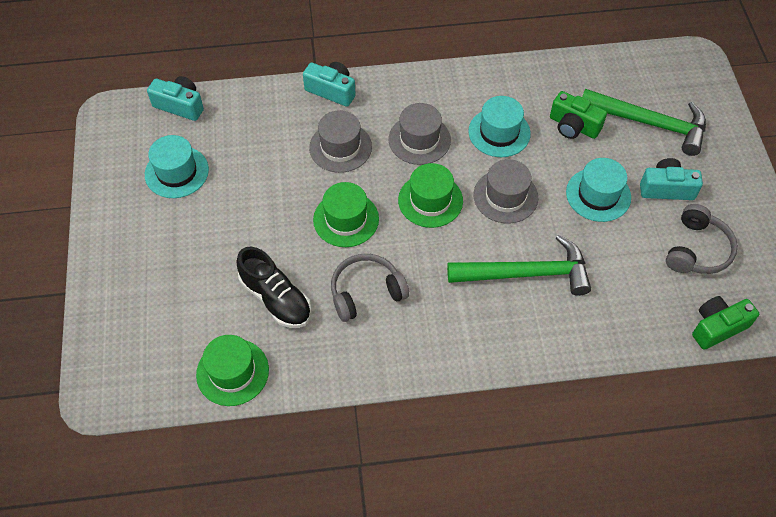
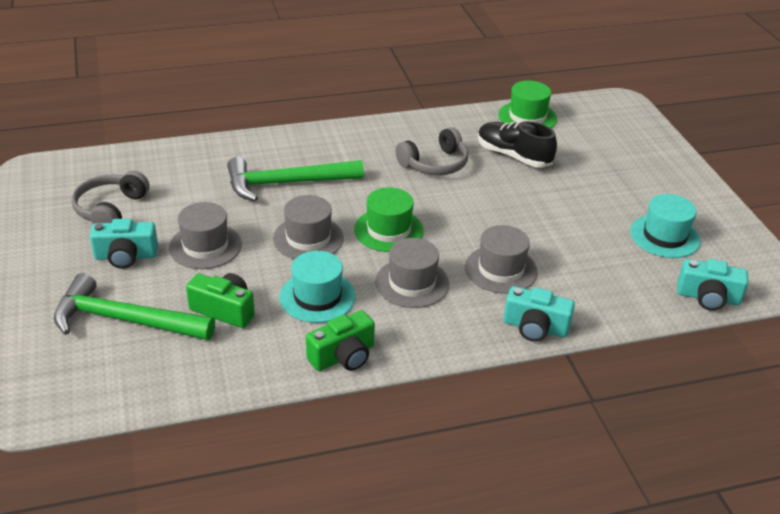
camera: 170 degrees right, 20 degrees down
(346, 219) = (471, 210): green hat -> none
(598, 195) = (205, 246): turquoise hat -> grey hat
(717, 327) = (112, 160): green camera -> green camera (343, 356)

